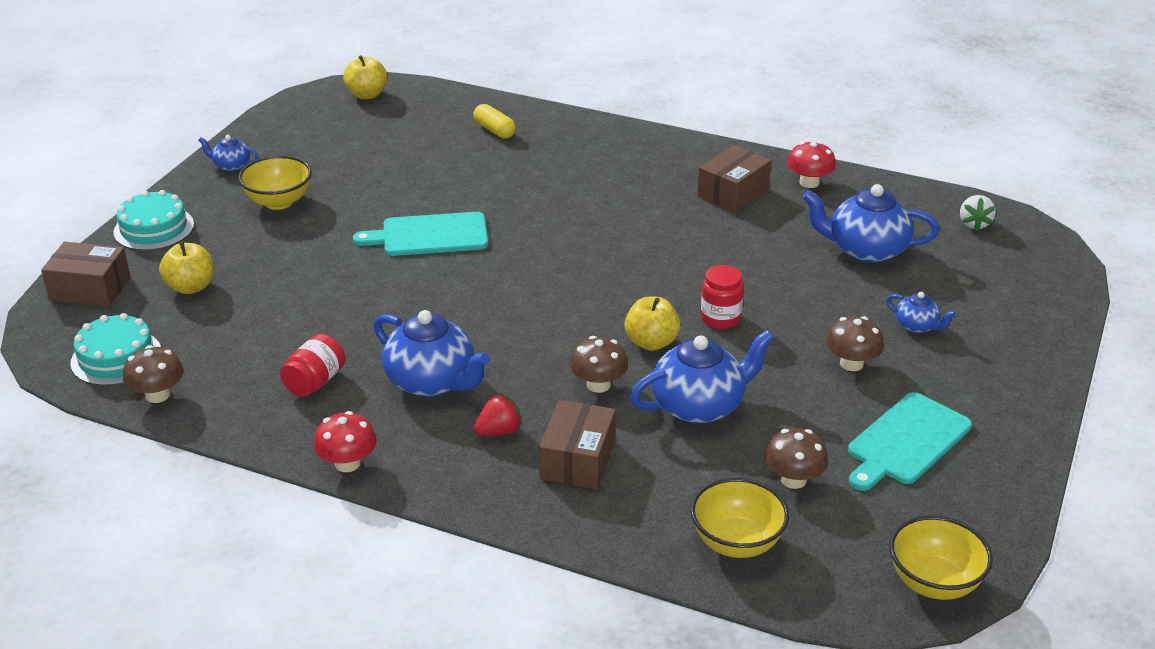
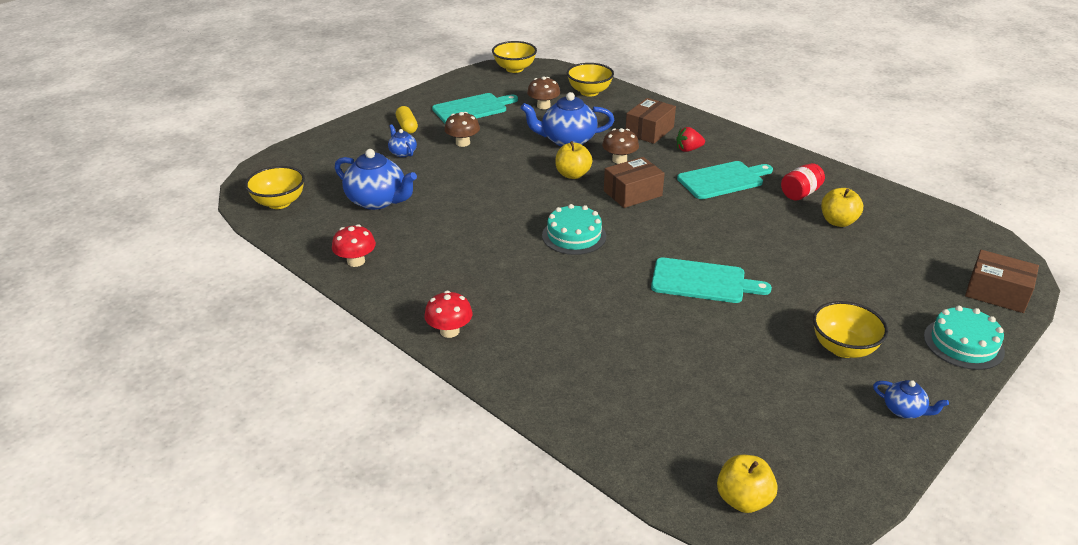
camera: 160 degrees left, 0 degrees up
(116, 357) = (948, 234): turquoise cake -> turquoise cake (574, 236)
(157, 395) = (907, 205): brown mushroom -> none
(191, 287) = (907, 277): yellow apple -> yellow apple (838, 222)
(347, 463) = (779, 151): red mushroom -> red mushroom (449, 331)
(432, 381) = (723, 180): blue teapot -> turquoise cutting board
(494, 130) = (602, 393): yellow capsule -> yellow capsule (407, 126)
(720, 318) = (518, 179): red jar -> none
(733, 192) = (426, 266): brown box -> brown box (632, 193)
(974, 224) = (279, 203): white strawberry -> yellow bowl

